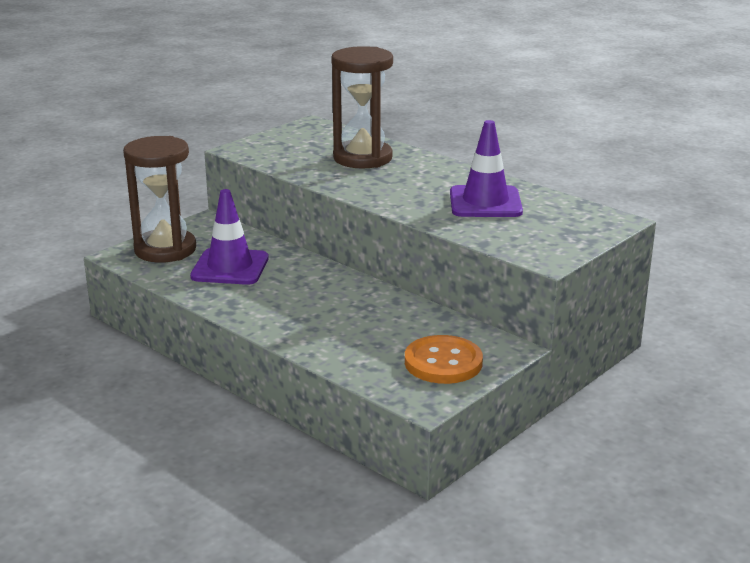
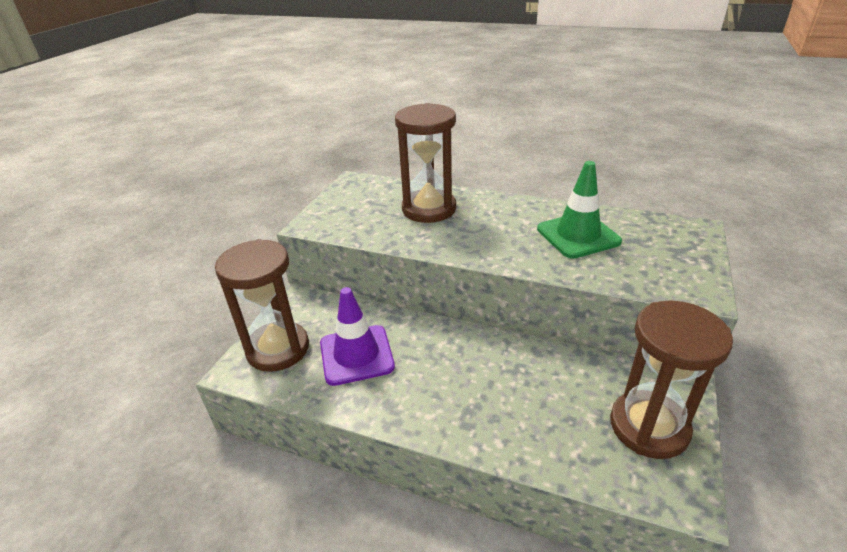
camera: 20 degrees left, 10 degrees up
(443, 362) = (649, 427): orange button -> brown hourglass
(485, 202) = (578, 235): purple traffic cone -> green traffic cone

